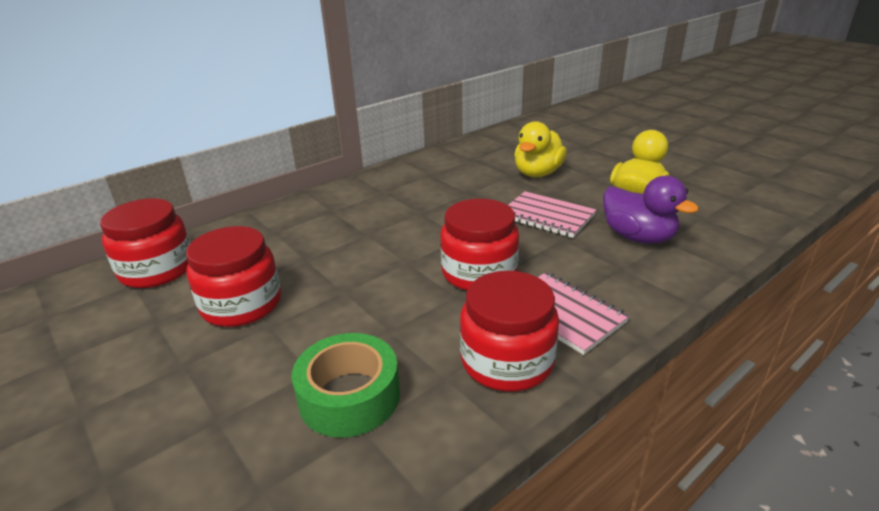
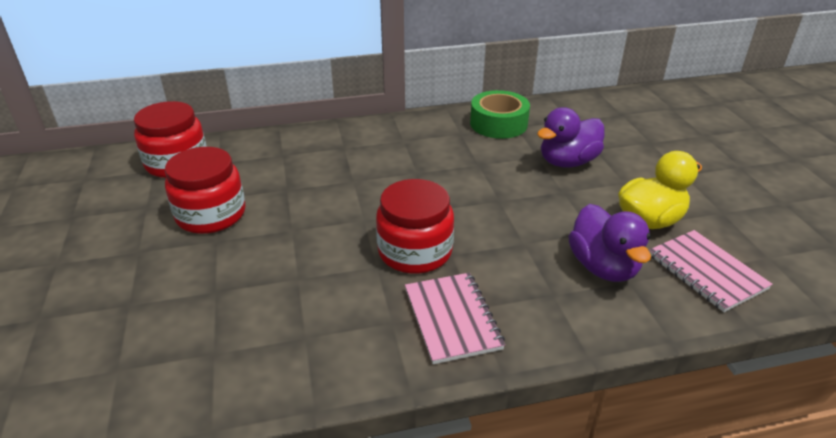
camera: 25 degrees right, 5 degrees up
(349, 396) = (225, 323): green tape -> green tape (498, 124)
(507, 361) = (365, 343): red jar -> none
(537, 173) = (567, 162): yellow duck -> purple duck
(547, 216) = (531, 214): pink notebook -> pink notebook (706, 272)

